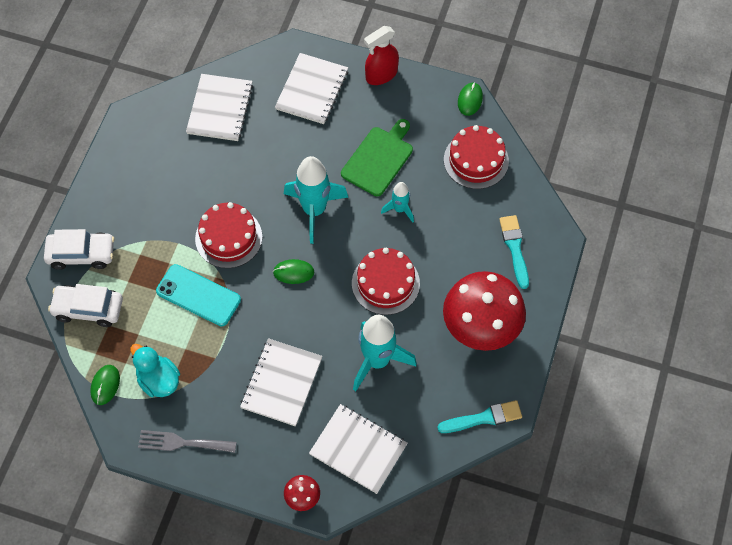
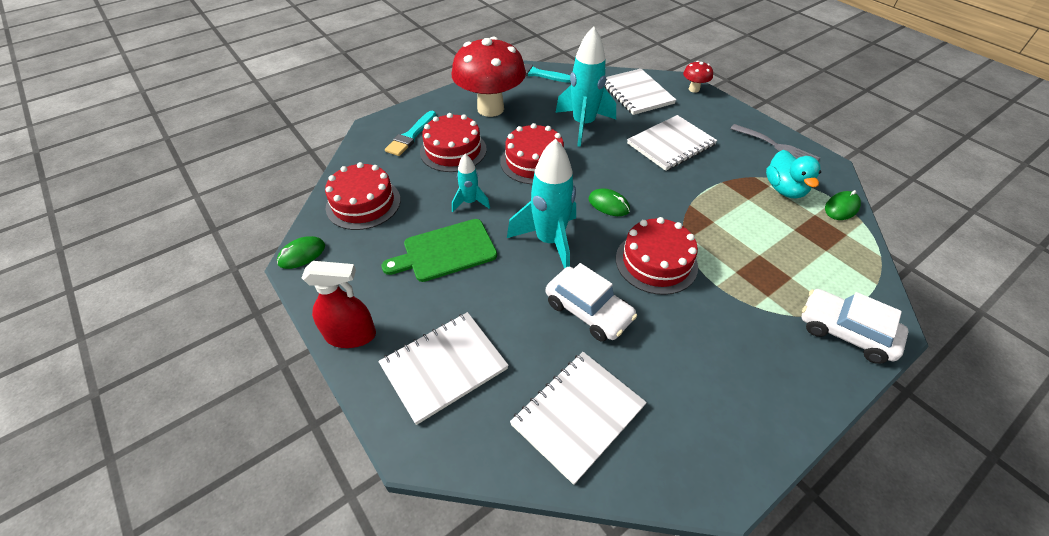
camera: 145 degrees left, 15 degrees down
(88, 309) = (847, 274): white car -> white car (588, 311)
(198, 295) = (715, 230): turquoise phone -> none
(463, 254) = (453, 150): none -> red cake

